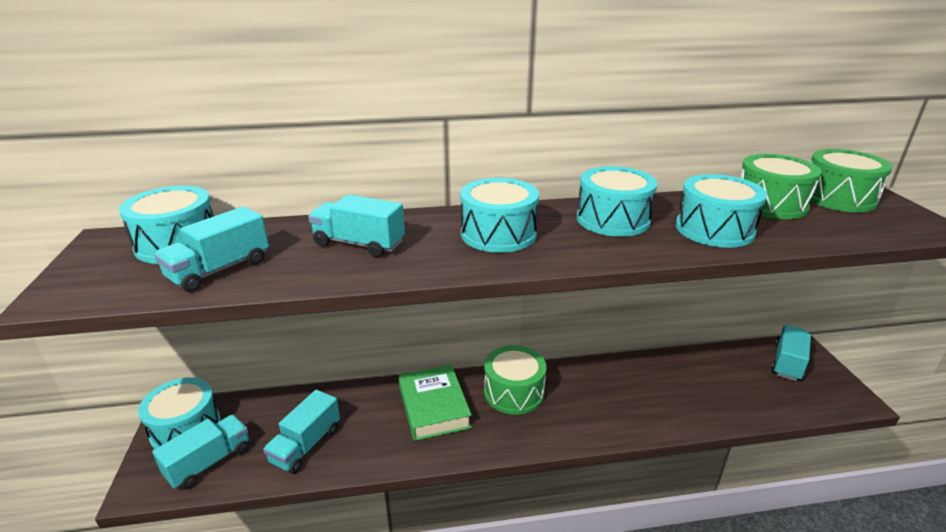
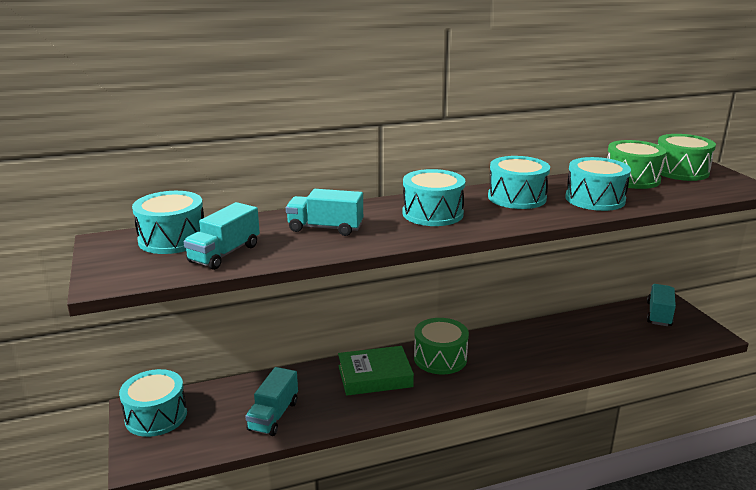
camera: 10 degrees left, 5 degrees down
(209, 462) = (191, 437): turquoise truck -> none
(434, 407) = (375, 376): green book -> green book turned 75 degrees counterclockwise

